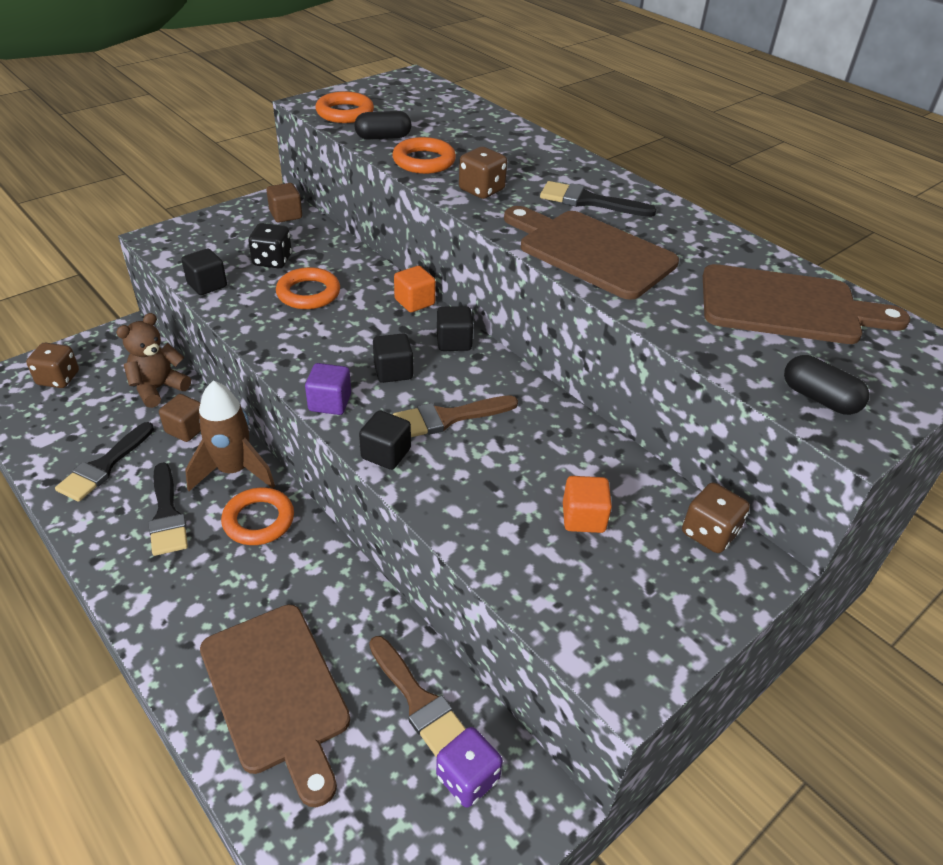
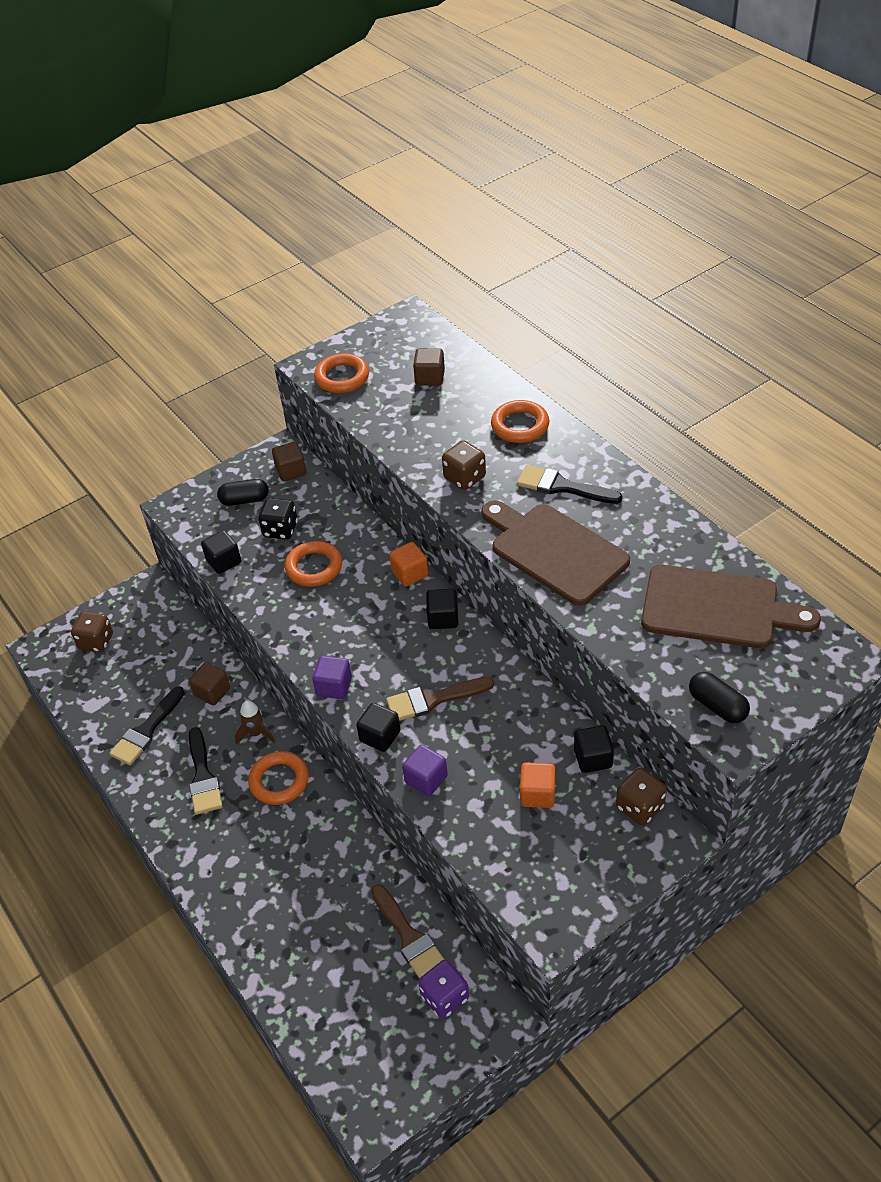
camera: 10 degrees right, 5 degrees up
(158, 388) = (184, 649): brown teddy bear -> none
(234, 471) = (256, 733): brown rocket -> brown rocket, size x0.54
(277, 693) = (300, 930): brown cutting board -> none
(383, 137) = (377, 411): black capsule -> black capsule (244, 500)
(393, 371) = (388, 652): black cube -> black cube (593, 758)
(424, 161) = (414, 441): orange ring -> orange ring (520, 425)
(437, 117) = (430, 378): none -> brown cube
(444, 500) = (426, 779): none -> purple cube

